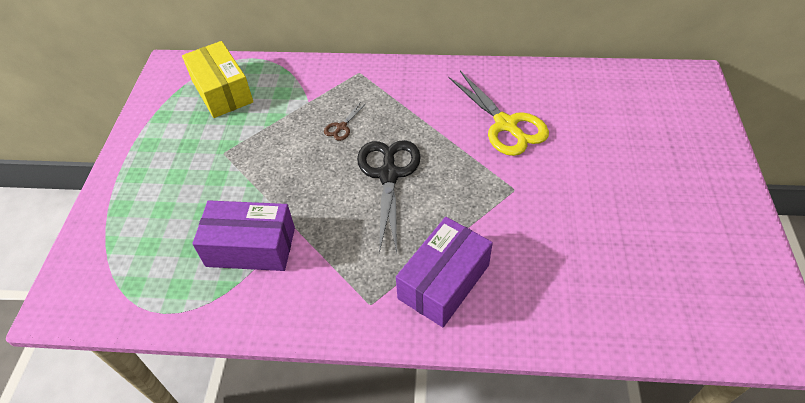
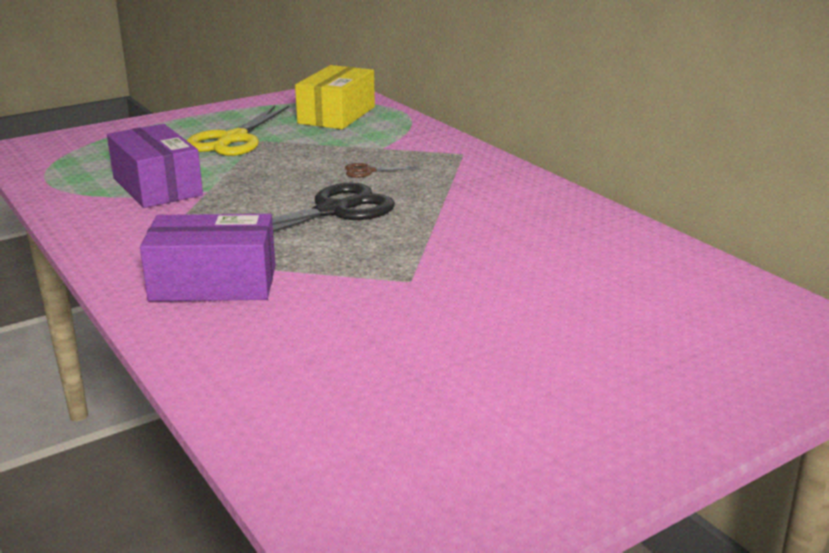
camera: 50 degrees right, 25 degrees down
(506, 125) = (512, 245): yellow scissors -> yellow scissors (233, 139)

